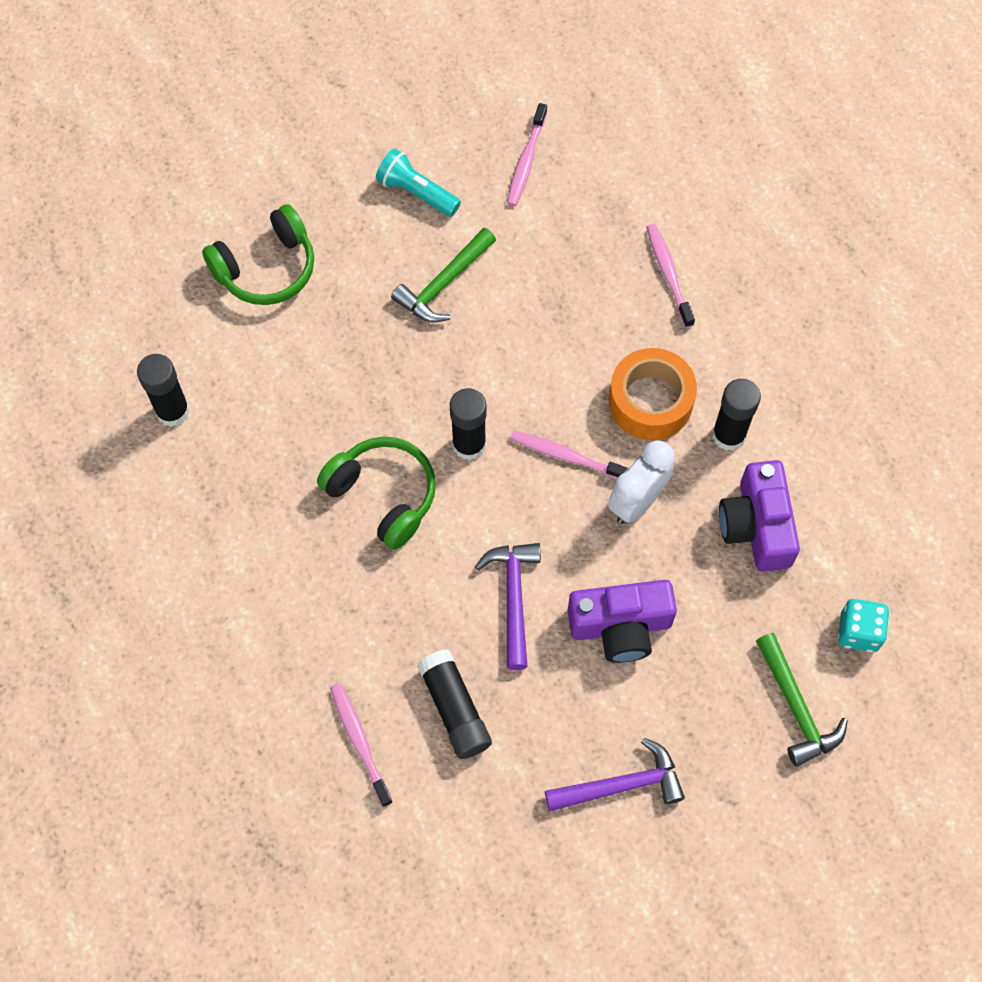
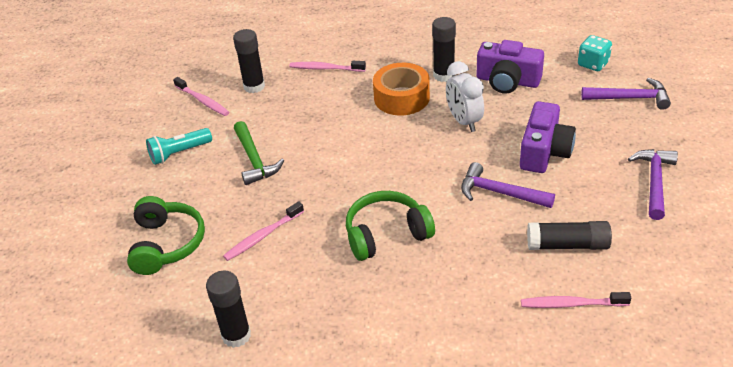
camera: 60 degrees left, 25 degrees down
(469, 444) = (377, 181): black glue stick -> black glue stick (254, 86)
(566, 456) = (414, 141): pink toothbrush -> pink toothbrush (262, 236)
(796, 708) = (630, 98): green hammer -> purple hammer

